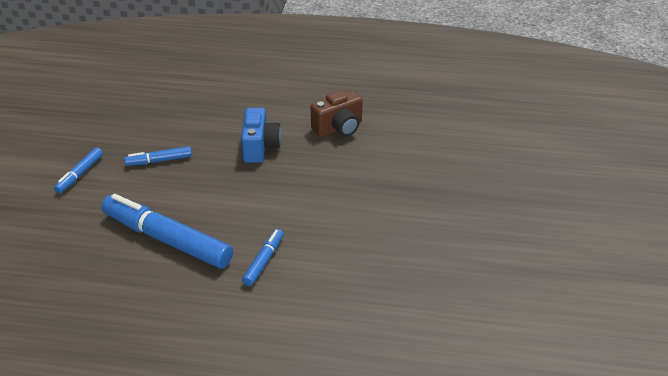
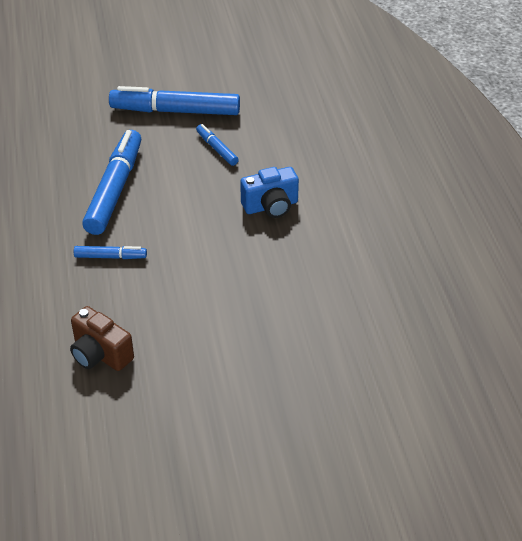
camera: 70 degrees right, 5 degrees up
(80, 174) = (175, 111): blue marker -> blue marker, size x2.07
(339, 128) = (335, 254): brown camera -> brown camera (100, 354)

